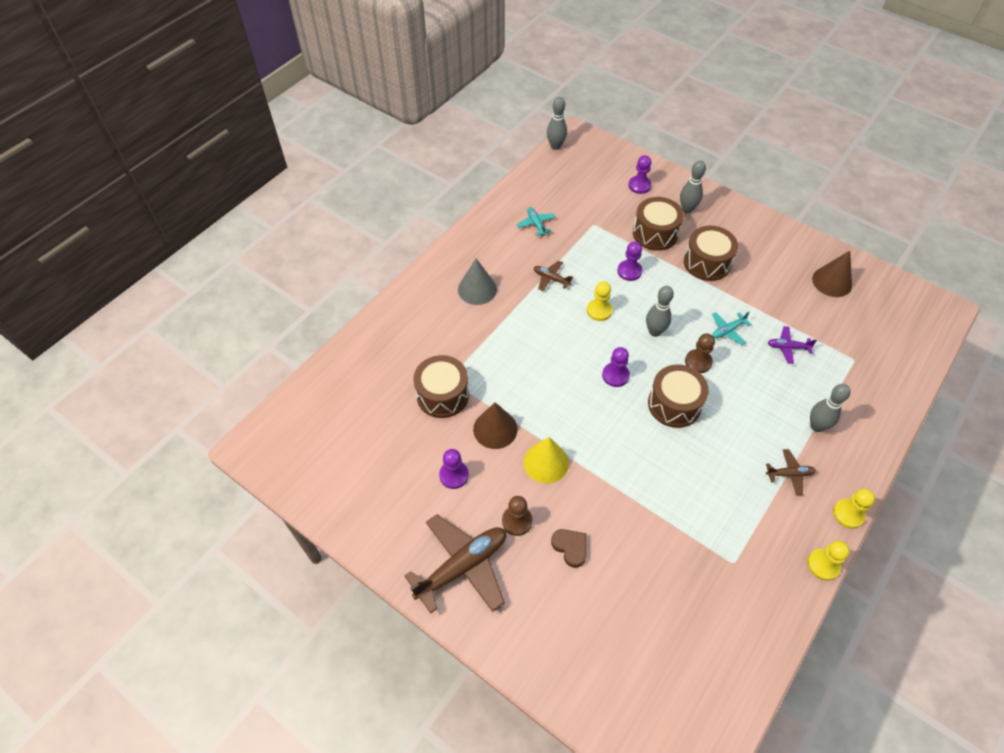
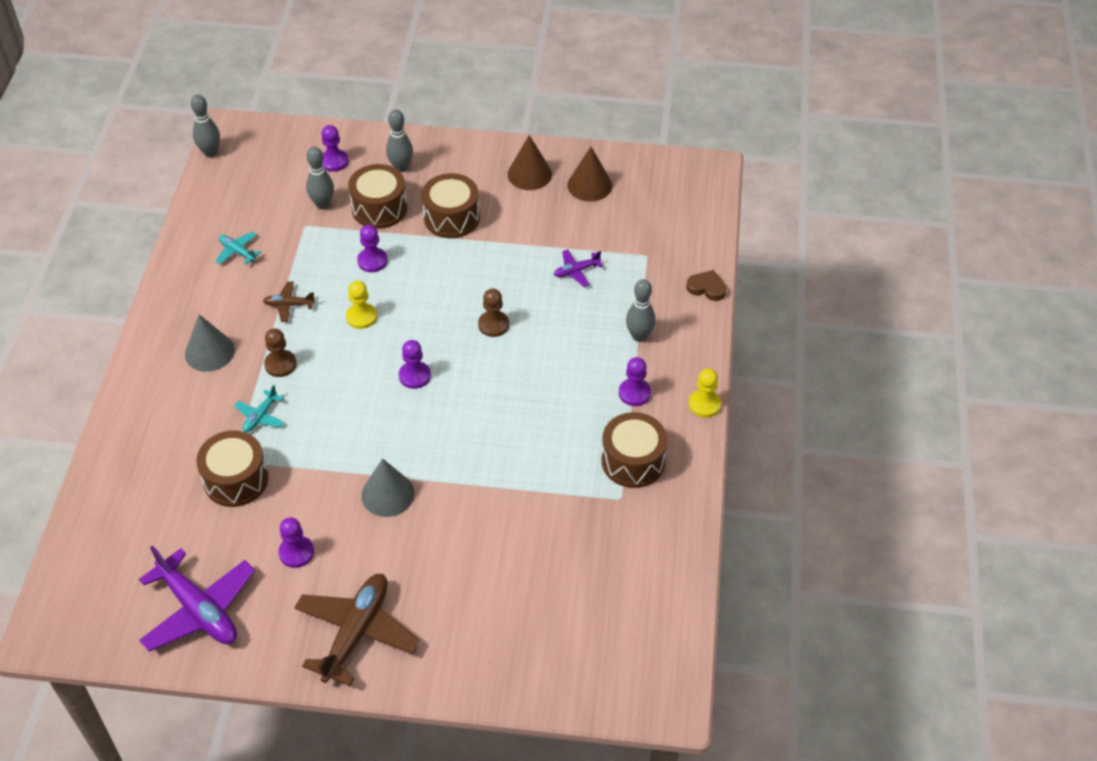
camera: 30 degrees left, 5 degrees down
(361, 484) = (199, 610): none -> purple plane
(495, 429) = (315, 487): brown cone -> brown cone (529, 174)
(517, 521) = (389, 564): brown pawn -> brown pawn (280, 364)
(546, 462) = (388, 494): yellow cone -> grey cone
(570, 547) = (456, 561): brown heart -> brown heart (706, 288)
(654, 331) = (433, 313): grey bowling pin -> grey bowling pin (323, 204)
(674, 404) = (490, 378): brown drum -> brown drum (633, 461)
(728, 330) = (508, 280): turquoise plane -> turquoise plane (260, 416)
(789, 474) = (634, 393): brown plane -> purple pawn
(823, 565) = (702, 460): yellow pawn -> none

